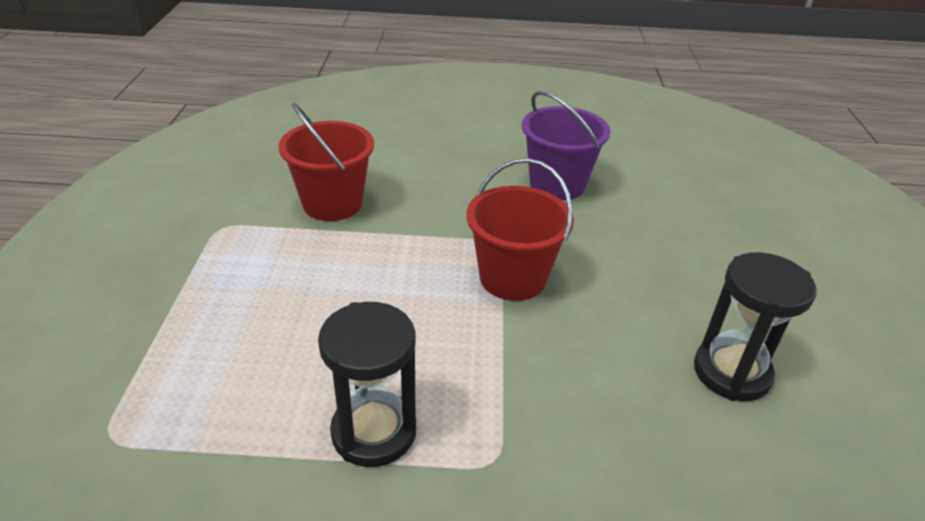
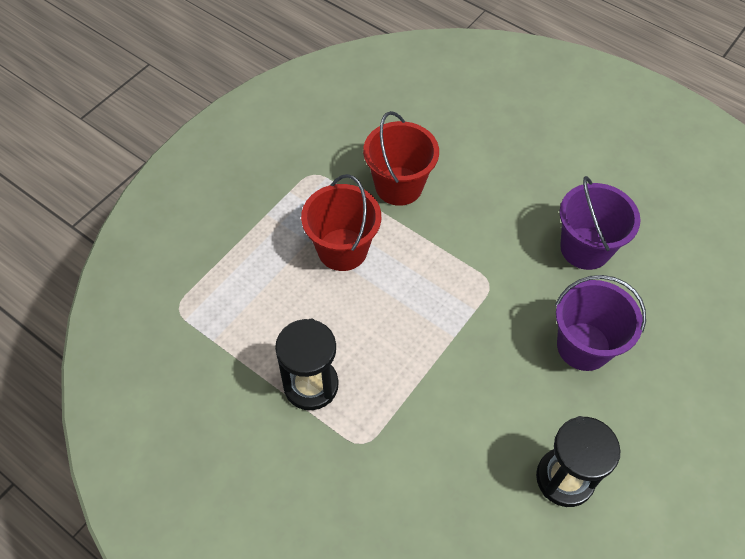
camera: 35 degrees right, 20 degrees up
(512, 278) = (477, 320): red bucket -> red bucket (342, 249)
(630, 254) = (583, 346): none -> purple bucket

